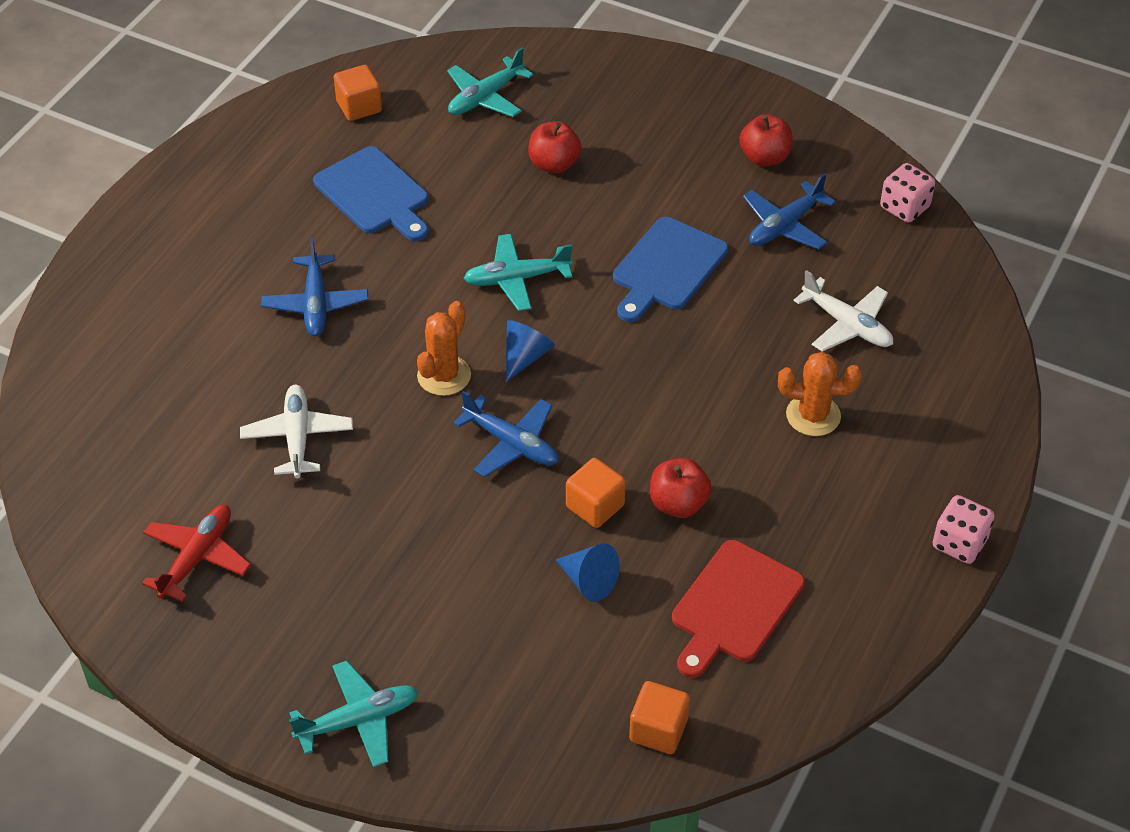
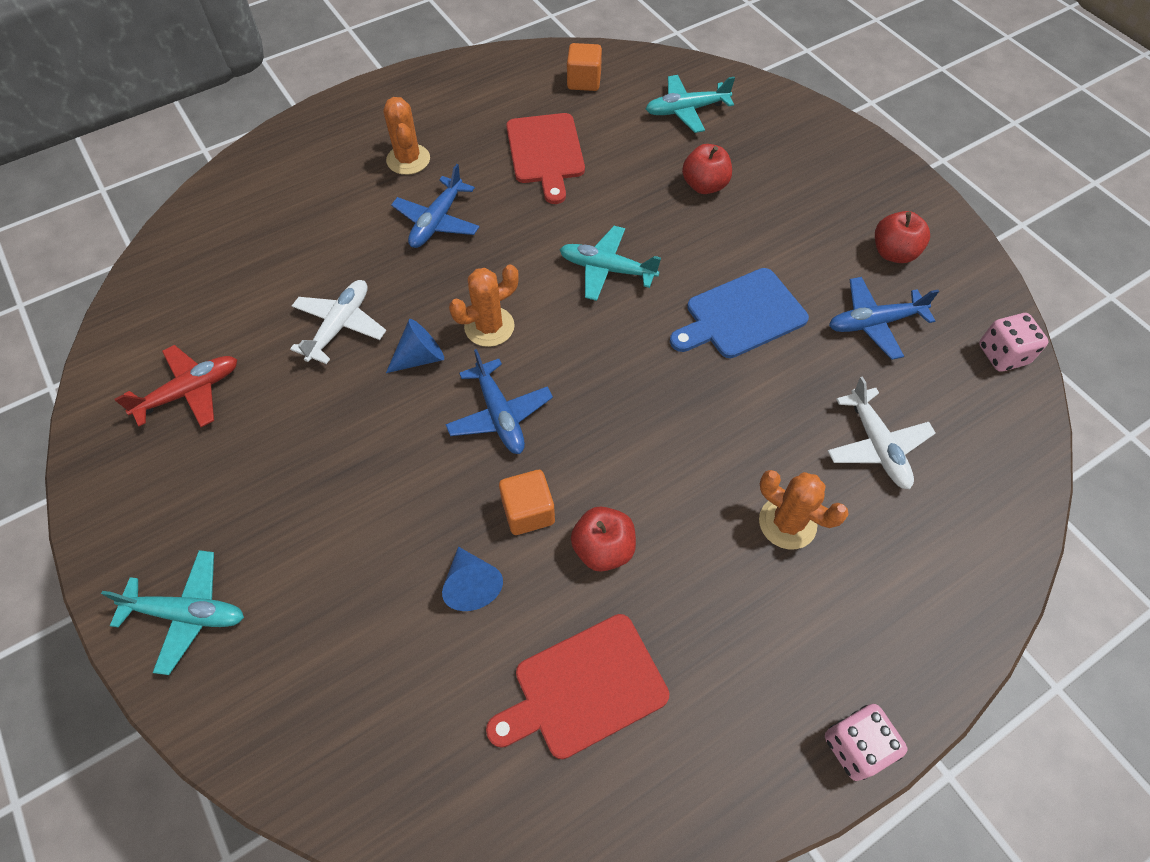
camera: 30 degrees right, 10 degrees up
(236, 257) = (408, 159): none -> orange cactus
(374, 194) = (545, 152): blue cutting board -> red cutting board
(525, 357) = (566, 341): blue cone -> blue cone (420, 357)
(658, 730) = (424, 785): orange cube -> none

